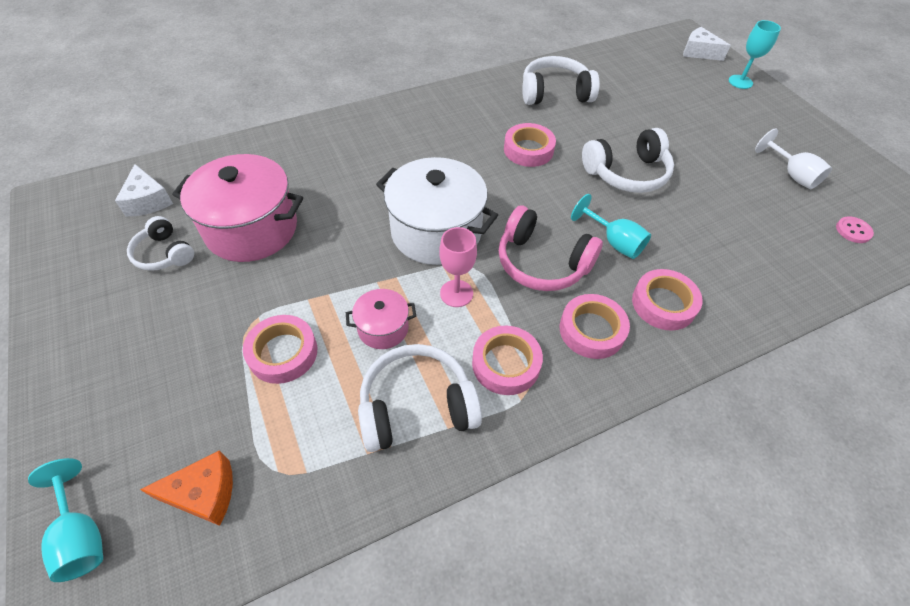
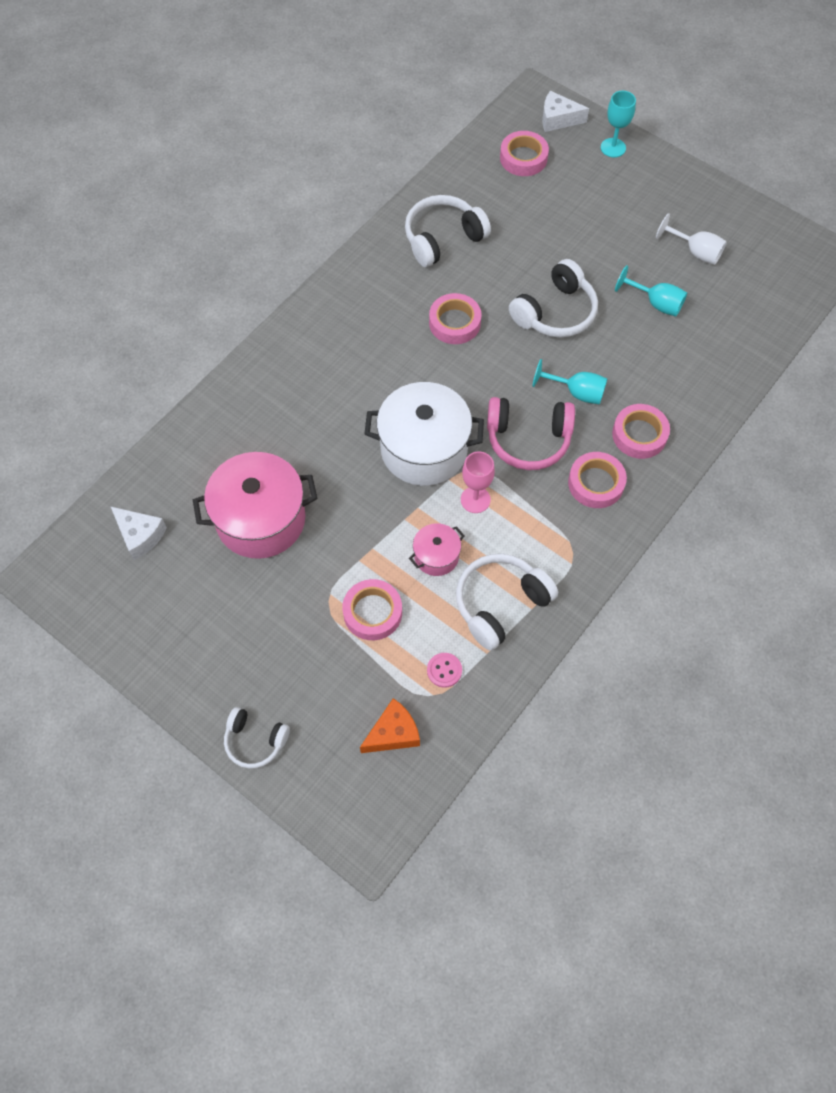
camera: 25 degrees left, 10 degrees up
(81, 535) = (331, 798): turquoise goblet -> turquoise goblet (656, 303)
(164, 254) = (203, 578): white headphones -> white headphones (255, 741)
(506, 364) = (546, 541): pink tape -> pink tape (523, 158)
(853, 231) = (761, 295): pink button -> pink button (444, 670)

